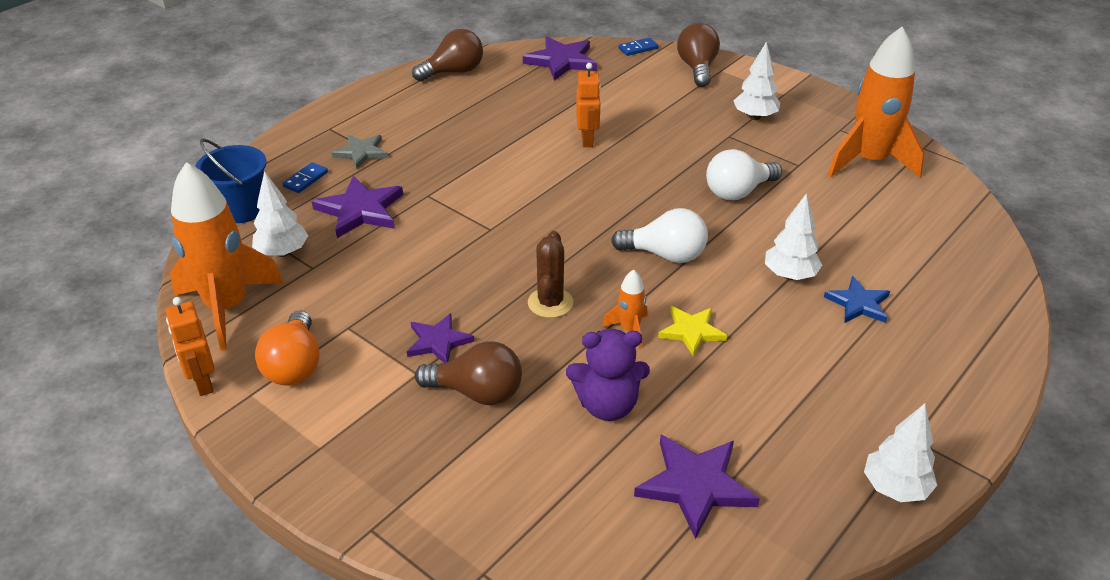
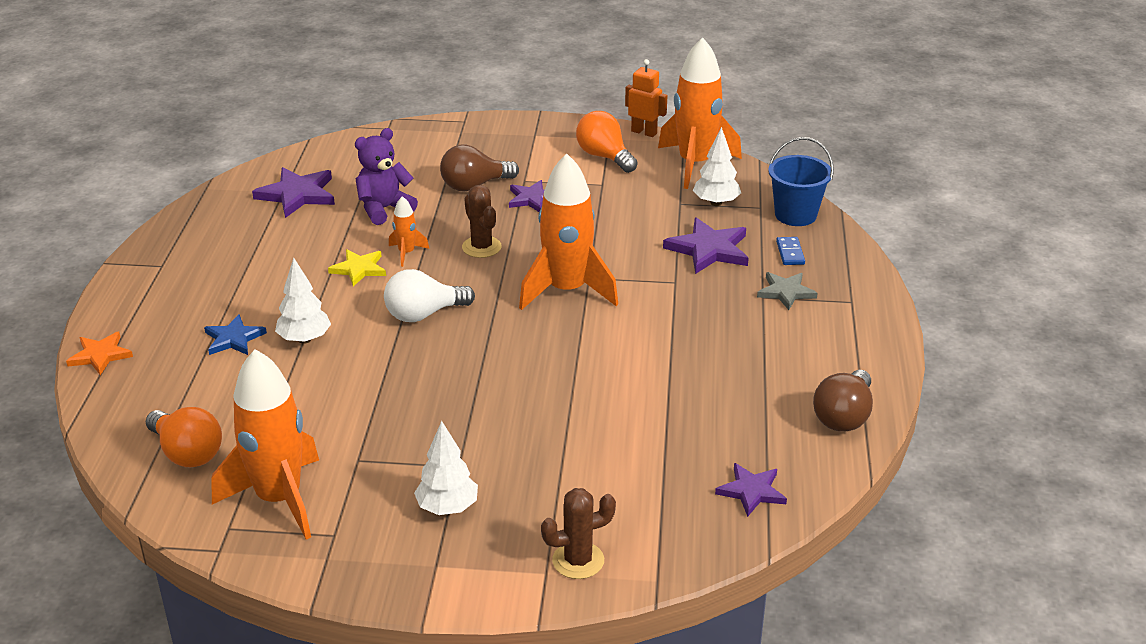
camera: 145 degrees right, 5 degrees down
(522, 224) = (567, 291): none -> orange rocket
(561, 61) = (751, 491): purple star -> purple star, size x0.65
(587, 140) = (601, 394): orange robot -> none
(638, 48) = (685, 562): blue domino -> none
(697, 68) = (578, 560): brown light bulb -> brown cactus
(738, 192) = (401, 399): white light bulb -> none
(895, 488) = (167, 236): white tree -> none
(931, 217) = (187, 453): none -> orange light bulb
(1001, 340) = (100, 355): none -> orange star

